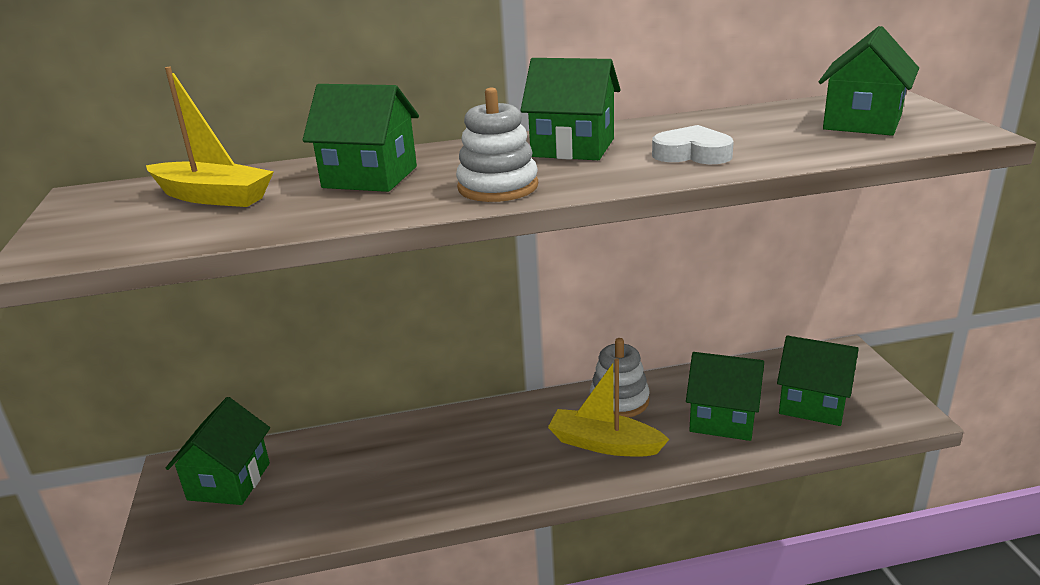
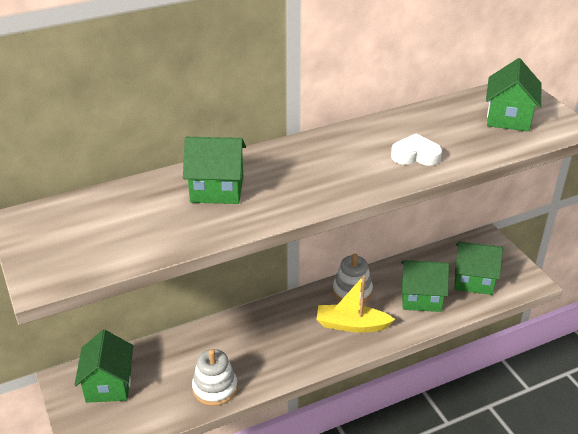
camera: 15 degrees left, 10 degrees up
(213, 197) = (119, 216): yellow boat -> none
(498, 187) = (307, 195): white stacking toy -> white stacking toy (215, 388)
(573, 147) = (338, 151): green house -> none

